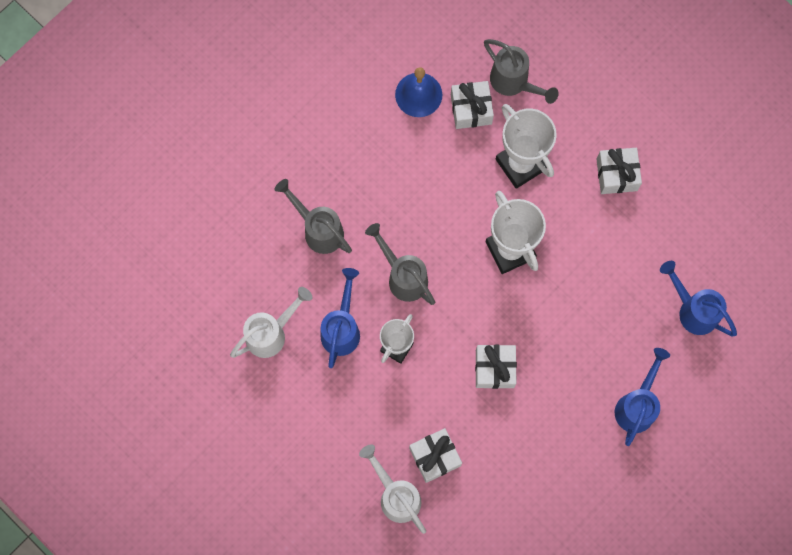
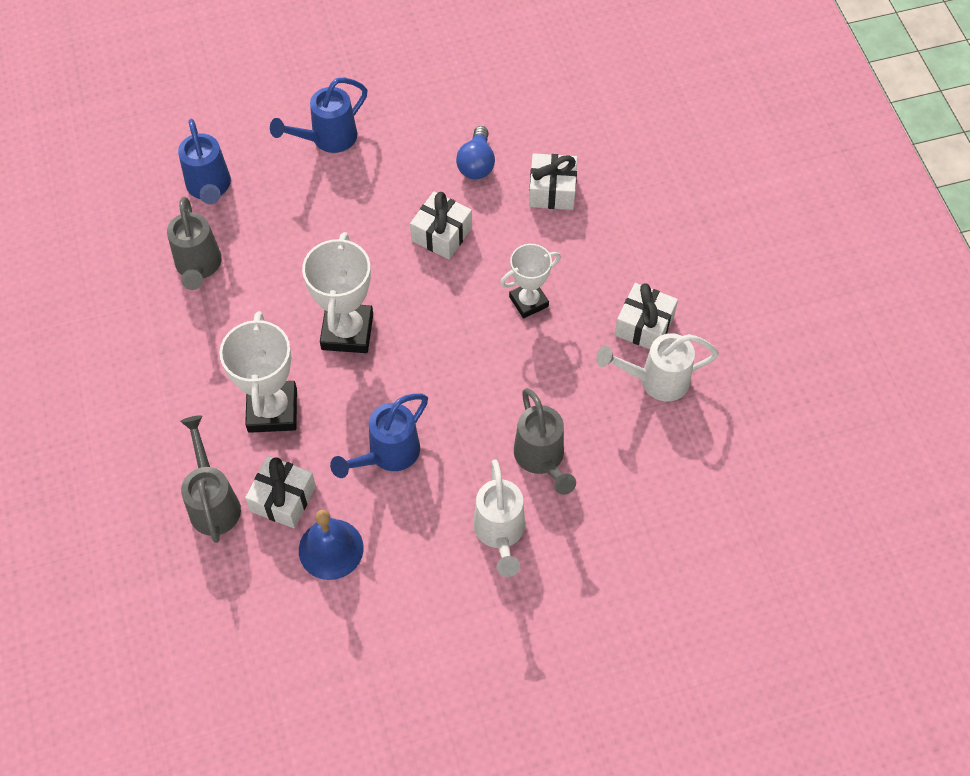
camera: 150 degrees left, 15 degrees down
(342, 328) = (575, 347): blue watering can -> blue watering can (387, 455)
(396, 495) = (611, 178): white watering can -> white watering can (500, 534)
(403, 276) = (478, 364): grey watering can -> grey watering can (198, 268)
(507, 449) = (476, 164): none -> blue light bulb
(616, 174) = (180, 346): white gift -> white gift (644, 325)

